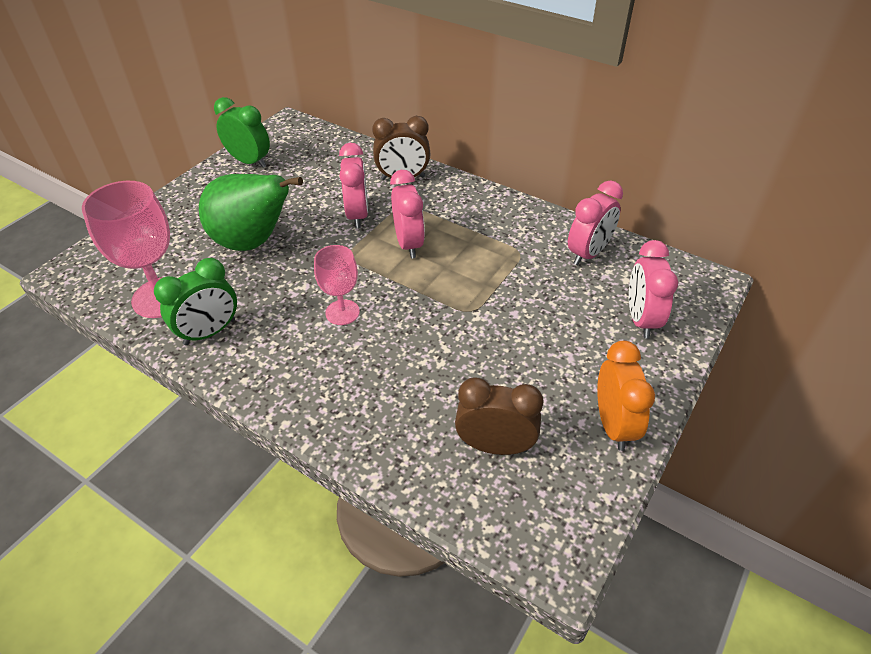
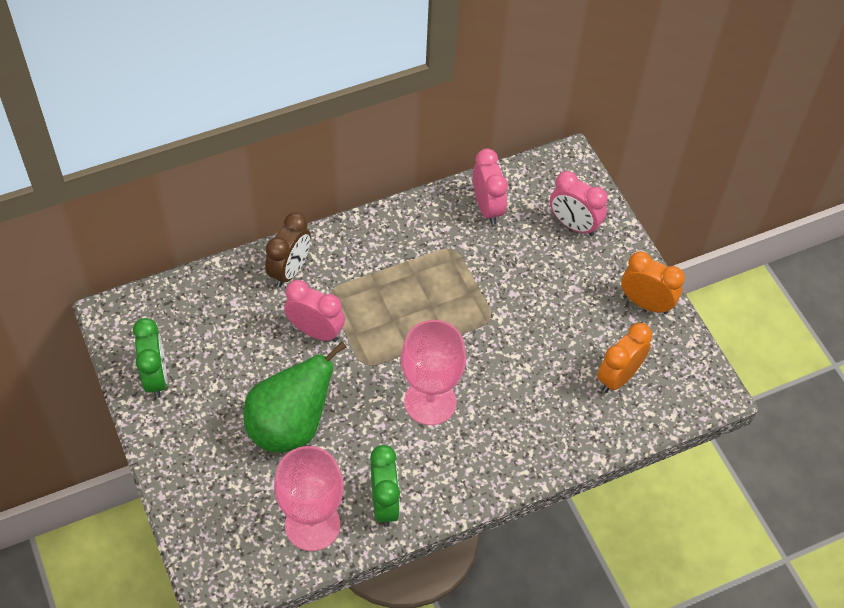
camera: 60 degrees left, 10 degrees up
(249, 162) = (156, 377): green clock -> green clock turned 105 degrees clockwise
(342, 312) = (430, 402): pink goblet -> pink goblet, size x1.67
(409, 244) = (384, 315): pink clock -> none
(495, 446) = (618, 377): brown clock -> orange clock

